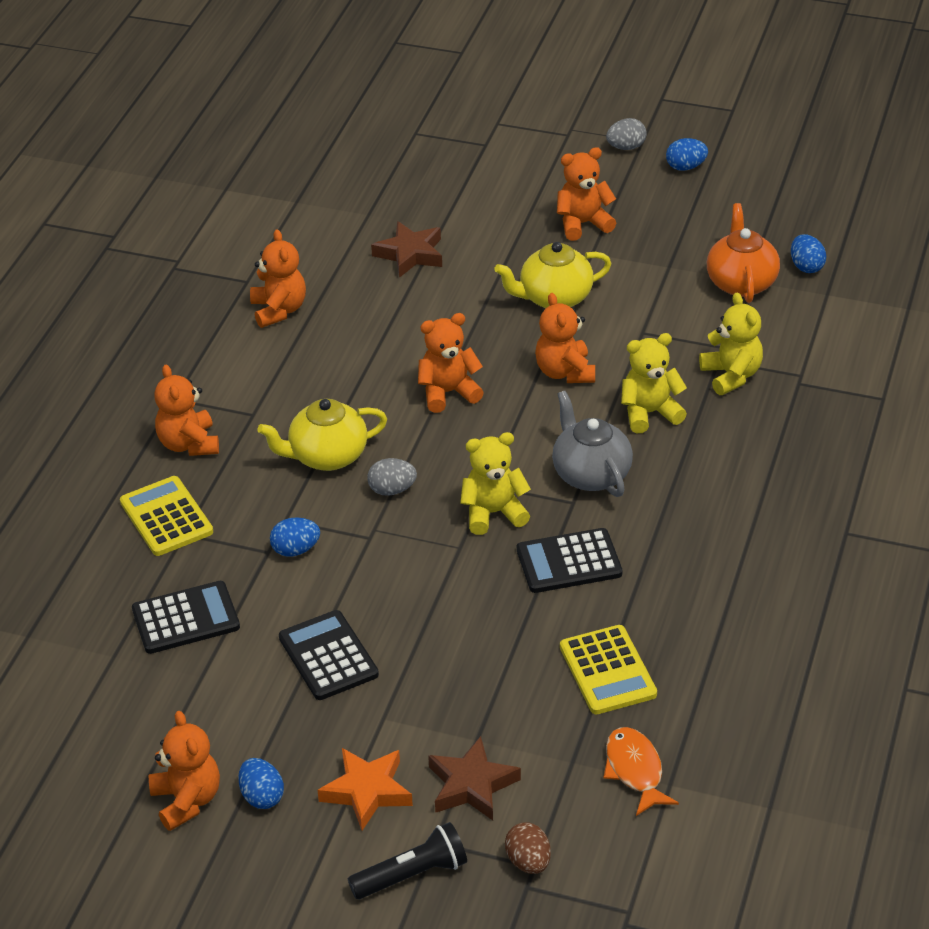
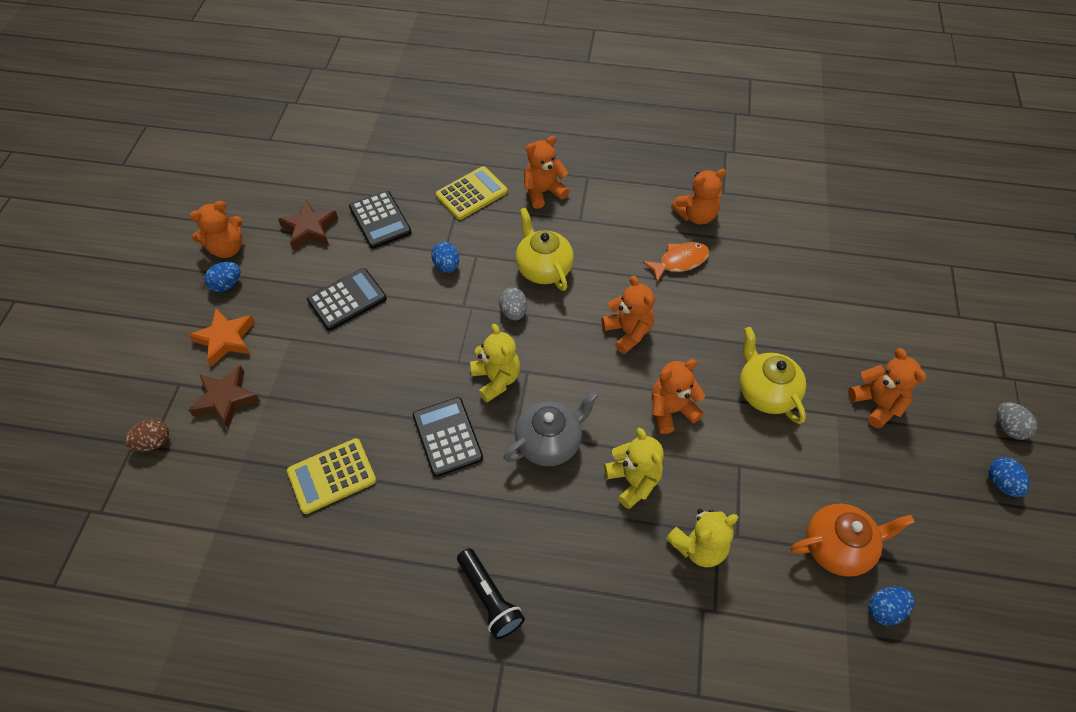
camera: 80 degrees right, 15 degrees up
(410, 254) = (789, 284): brown star -> brown star (310, 229)
(412, 875) = (152, 375): black flashlight -> black flashlight (489, 598)
(635, 770) = (230, 505): orange fish -> orange fish (679, 261)

